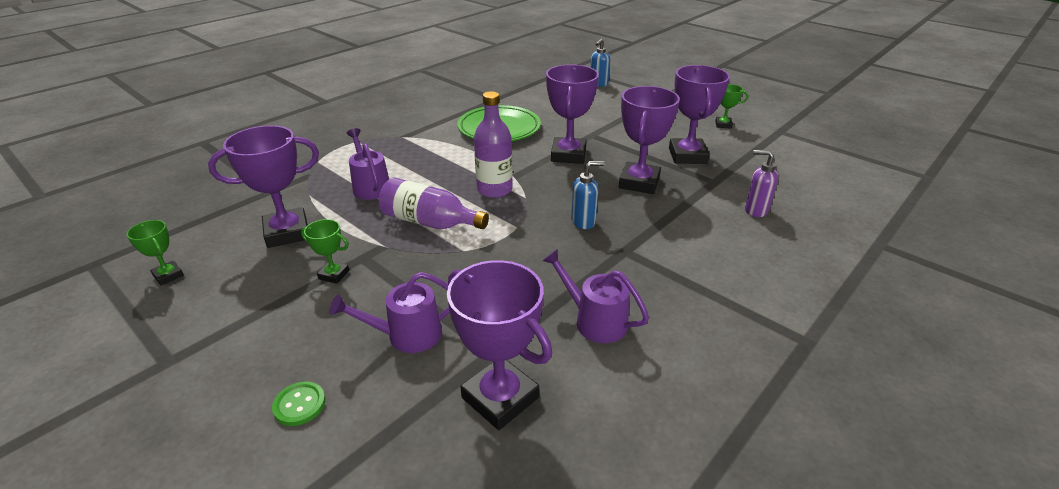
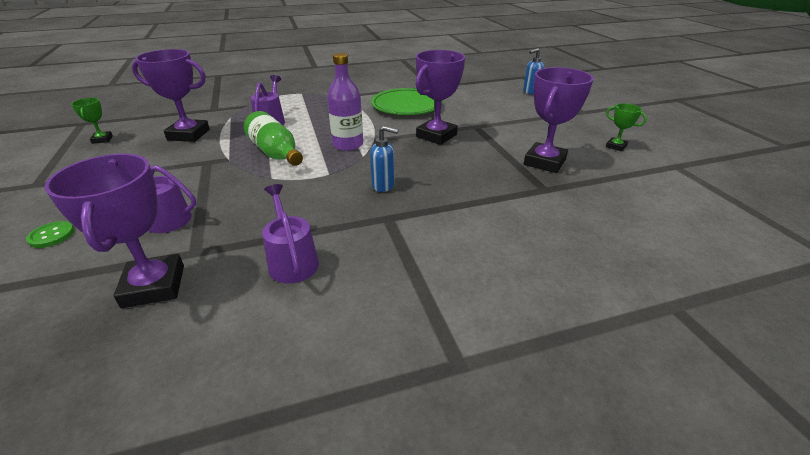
camera: 30 degrees right, 0 degrees up
(334, 275) = (177, 167): green trophy -> none
(430, 222) = (276, 153): purple bottle -> green bottle
(639, 182) = (470, 171): purple trophy -> none
(755, 210) = (557, 225): purple soap dispenser -> none

